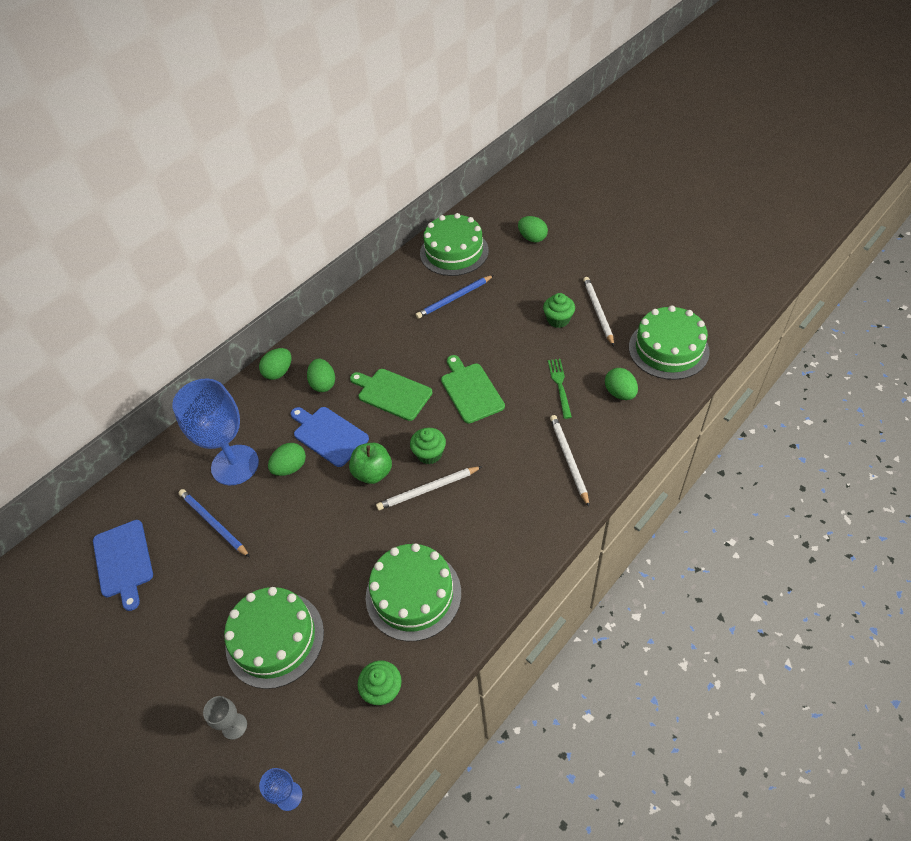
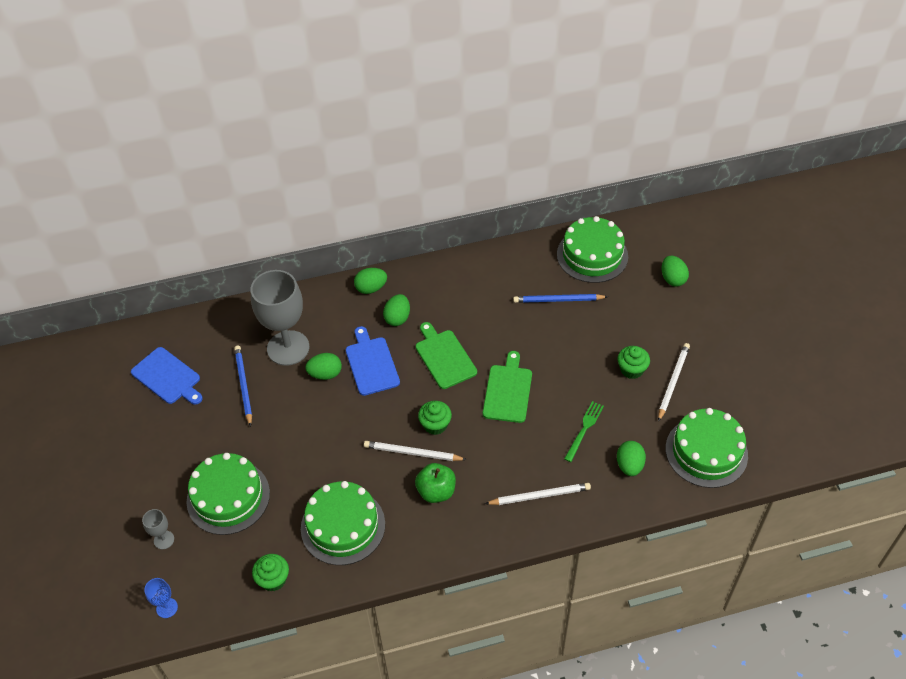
camera: 30 degrees right, 0 degrees up
(123, 561) = (167, 377): blue cutting board -> blue cutting board turned 60 degrees counterclockwise
(235, 465) = (288, 348): blue goblet -> grey goblet
(373, 473) = (382, 414): green apple -> green apple (436, 491)
(568, 459) = (540, 495): white pencil -> white pencil turned 60 degrees clockwise

